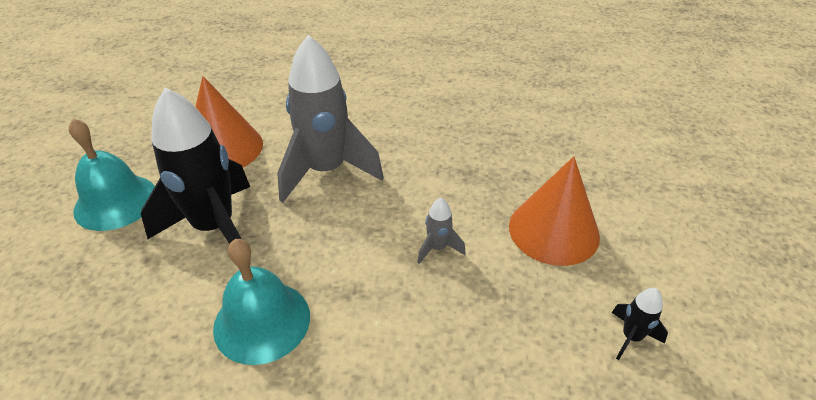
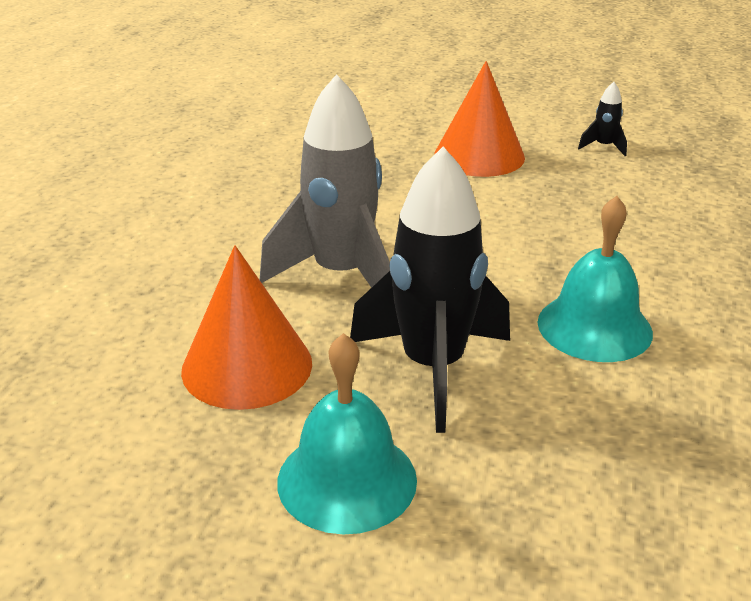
camera: 80 degrees left, 10 degrees down
(438, 248) = (494, 215): grey rocket -> none

